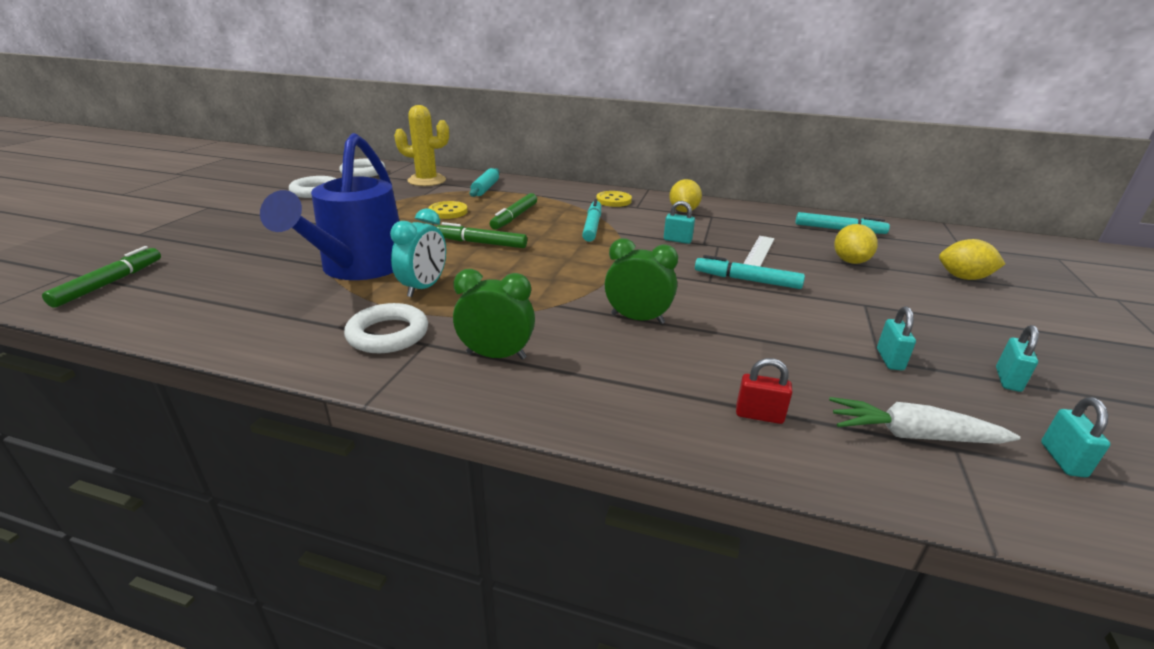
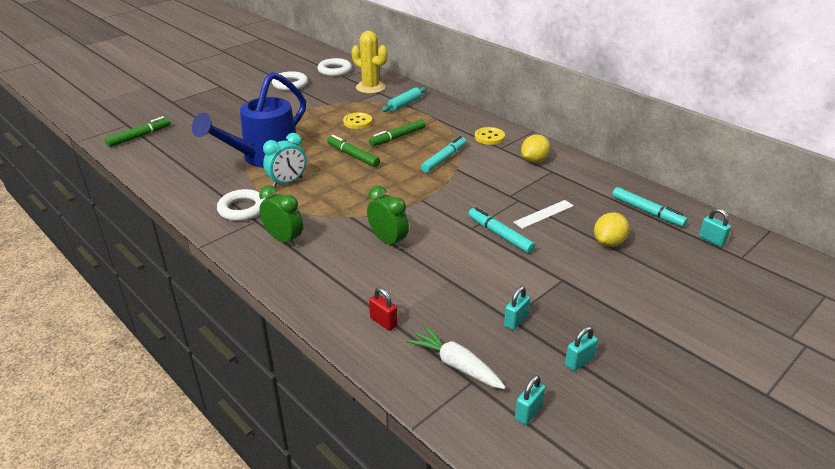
camera: 30 degrees right, 5 degrees up
(677, 240) = (493, 187): turquoise padlock -> turquoise padlock (711, 240)
(963, 277) = (687, 284): yellow lemon -> none

